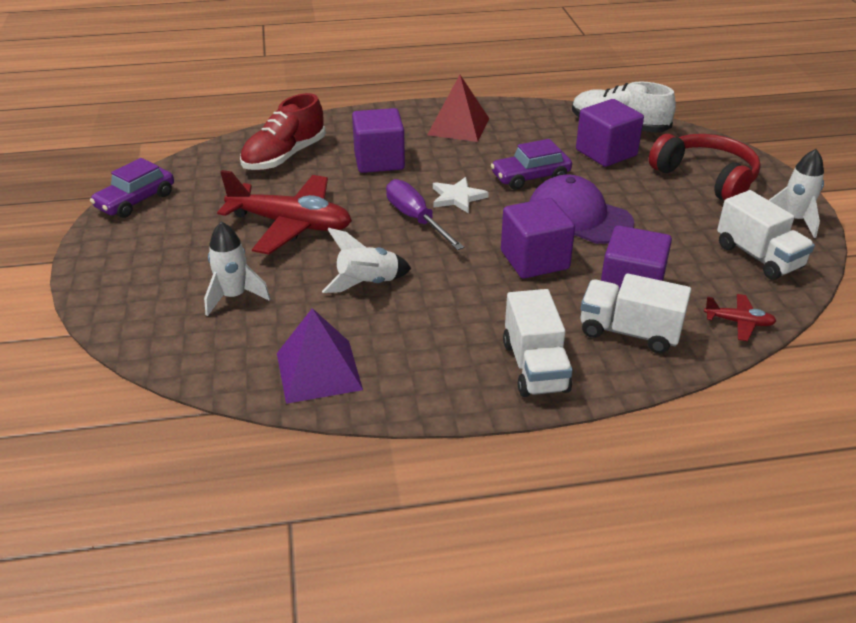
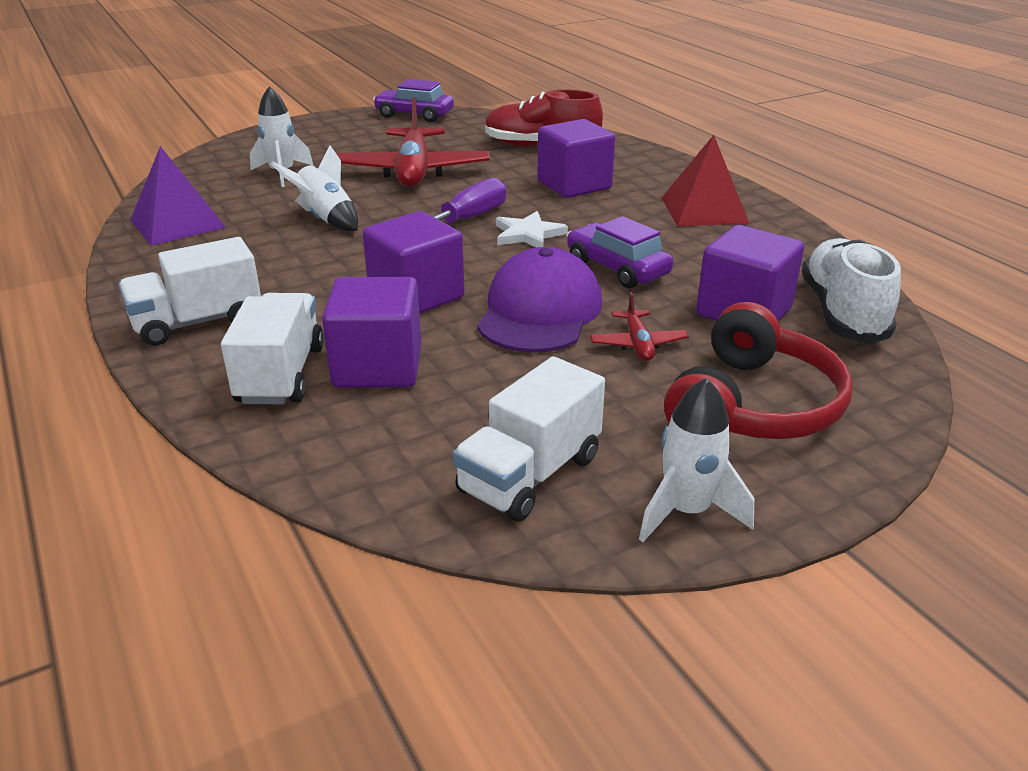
camera: 70 degrees right, 5 degrees down
(738, 322) = (330, 463): red plane -> red plane (638, 344)

